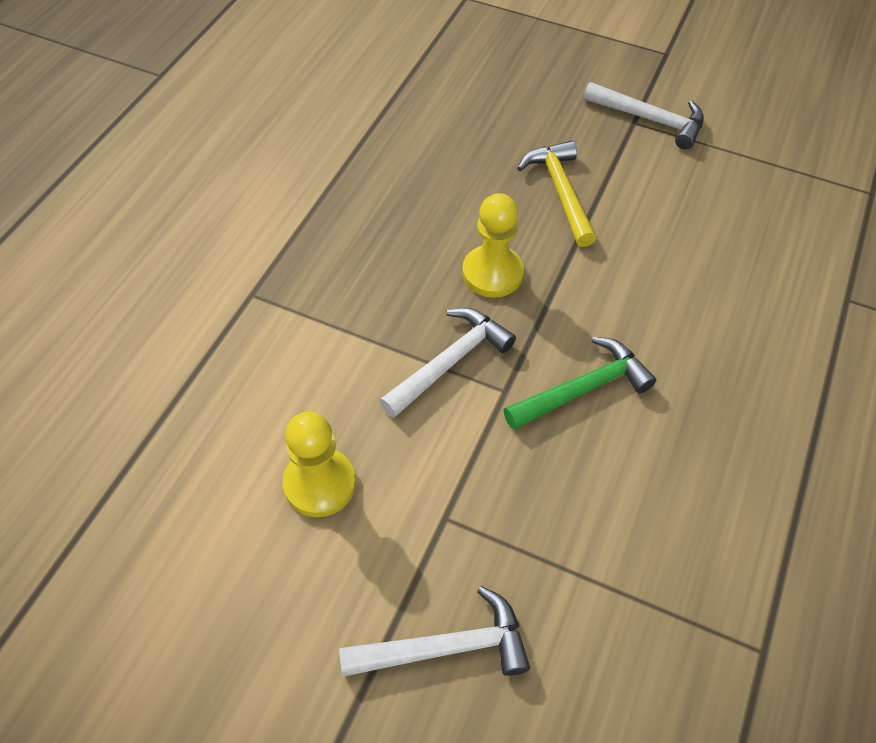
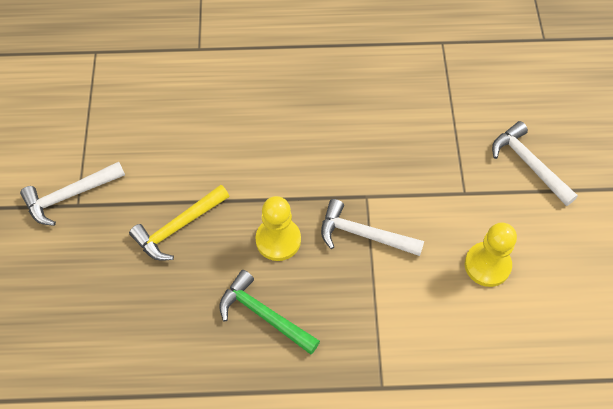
camera: 115 degrees left, 5 degrees up
(582, 389) = (341, 158): green hammer -> green hammer (264, 315)
(649, 119) = (70, 195): white hammer -> white hammer turned 120 degrees counterclockwise

